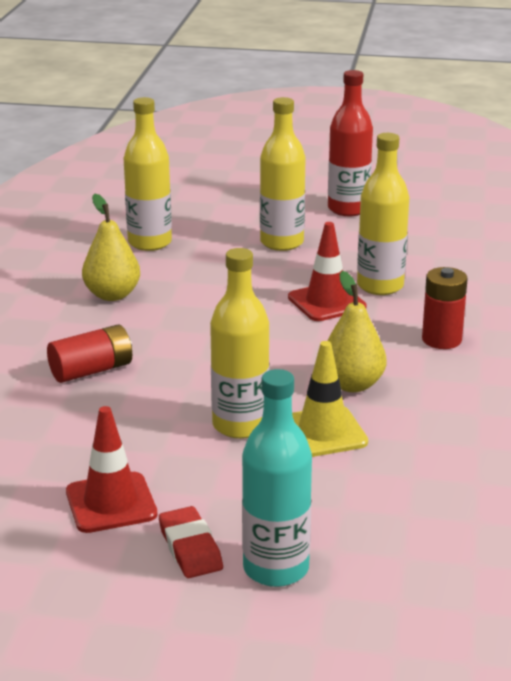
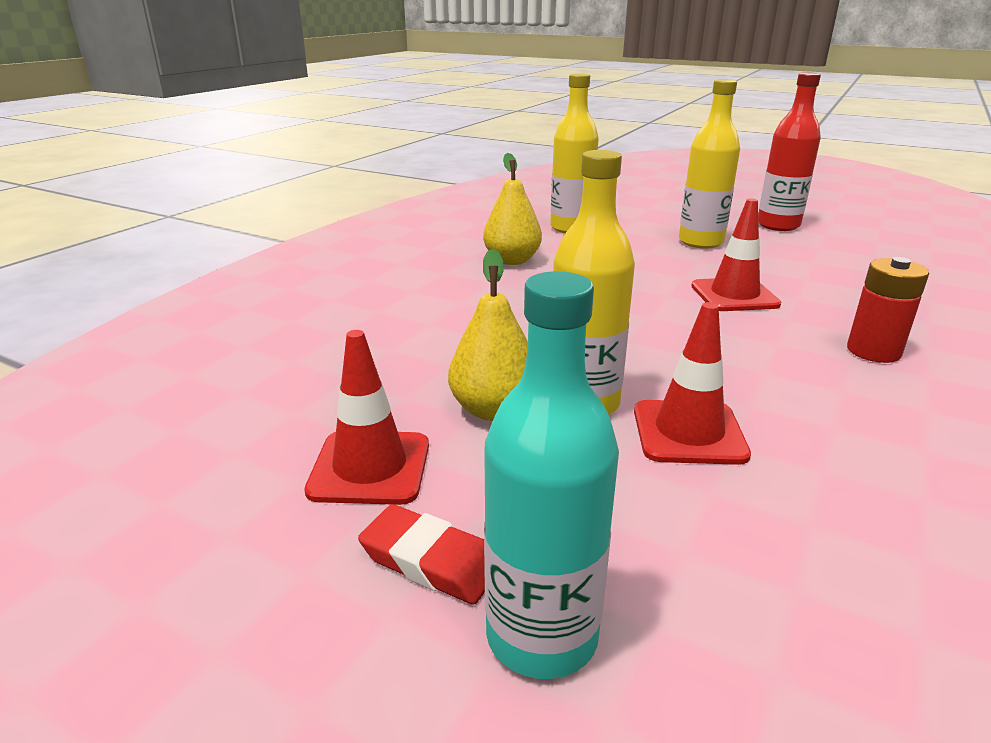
camera: 20 degrees right, 0 degrees up
(91, 370) = (449, 319): red battery -> none
(190, 548) = (431, 561): red eraser -> red eraser turned 60 degrees counterclockwise
(323, 432) = (688, 432): yellow traffic cone -> red traffic cone
(352, 384) = (744, 382): yellow pear -> yellow pear (493, 410)
(380, 286) = (801, 289): yellow bottle -> none

